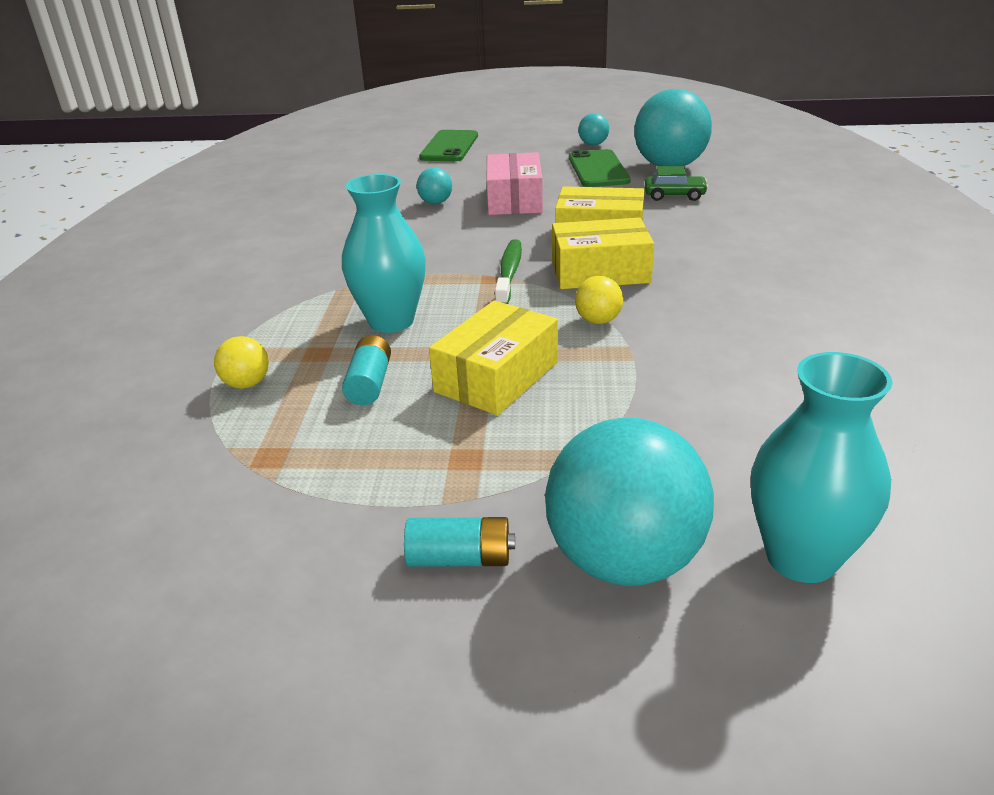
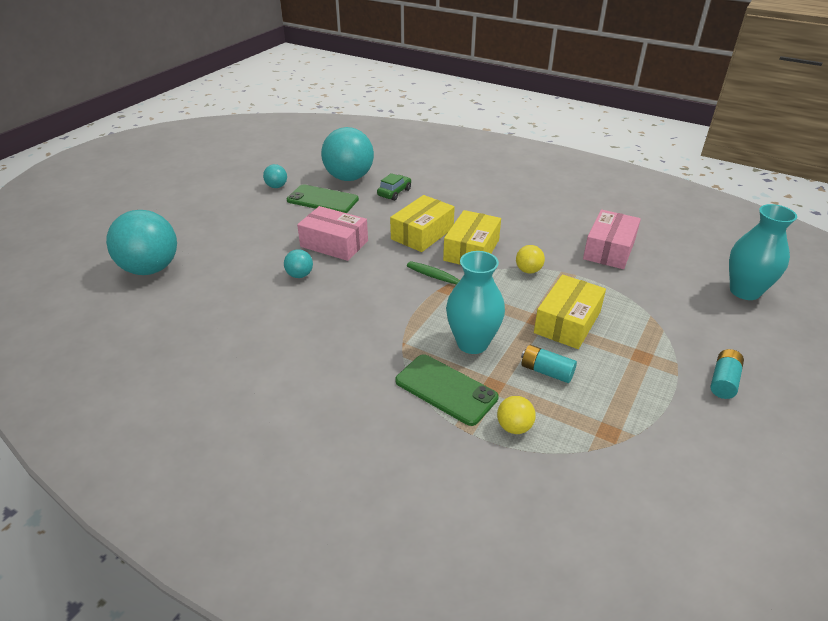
camera: 65 degrees left, 5 degrees up
(449, 147) = (194, 238): green phone -> green phone (446, 389)
(497, 377) = (567, 322): yellow box -> yellow box turned 60 degrees clockwise
(624, 559) = (735, 334): turquoise ball -> turquoise ball (151, 268)
(749, 374) = (609, 249): none -> pink box

